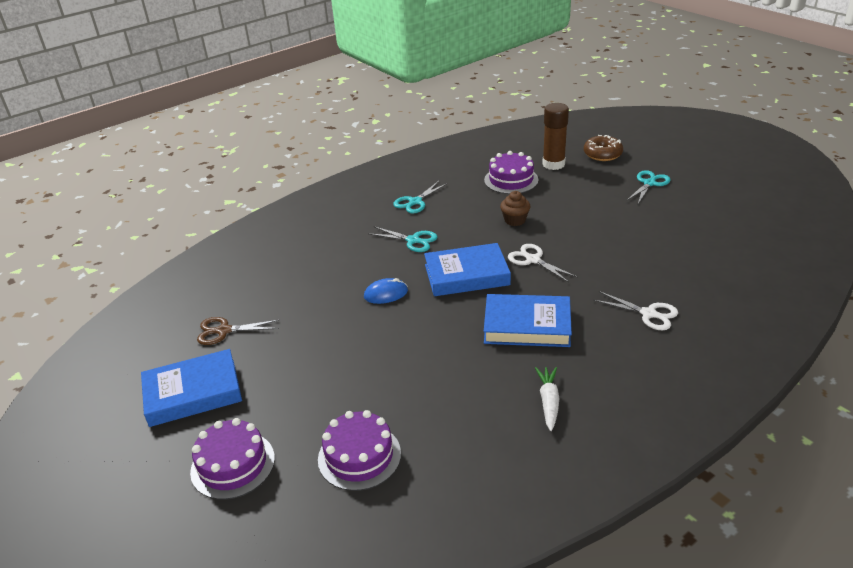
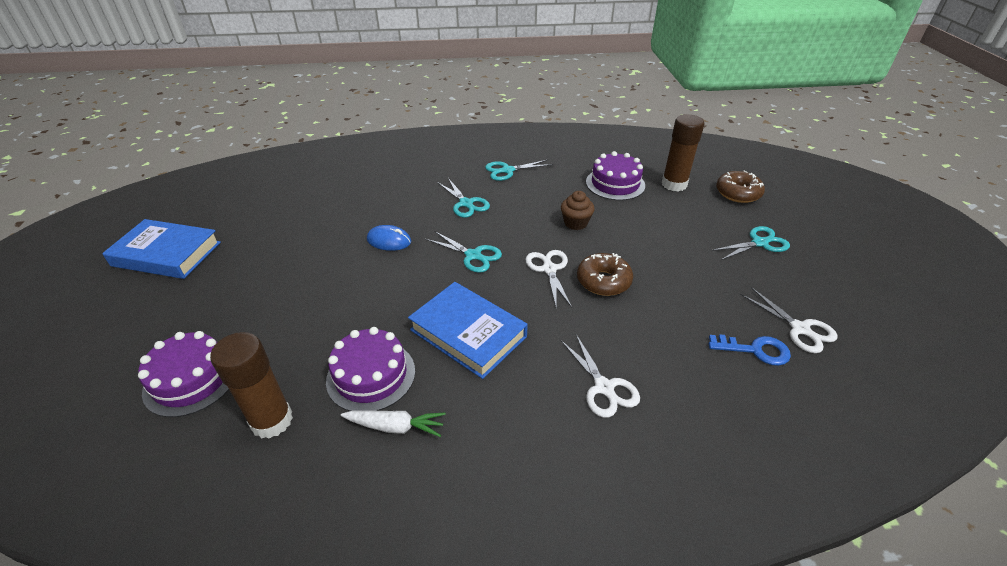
camera: 30 degrees right, 5 degrees up
(224, 331) = (246, 215): brown scissors -> none
(233, 464) = (112, 329): purple cake -> purple cake (371, 375)
(459, 444) = (272, 421): none -> brown glue stick
(466, 275) = (473, 255): blue book -> turquoise scissors
(548, 402) = (395, 427): white carrot -> white carrot turned 60 degrees clockwise
(578, 251) = (603, 281): none -> brown donut
(709, 251) = (755, 350): none -> blue key
(721, 227) = (800, 329): none -> white scissors

